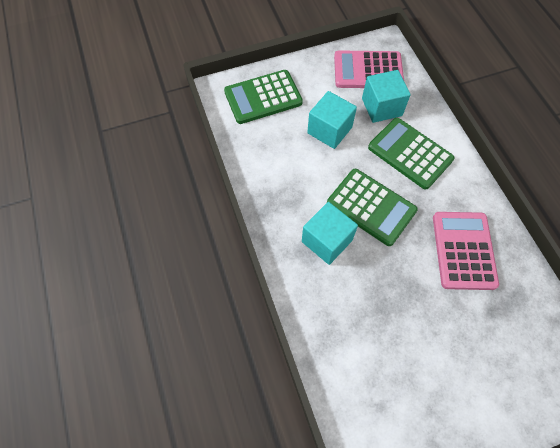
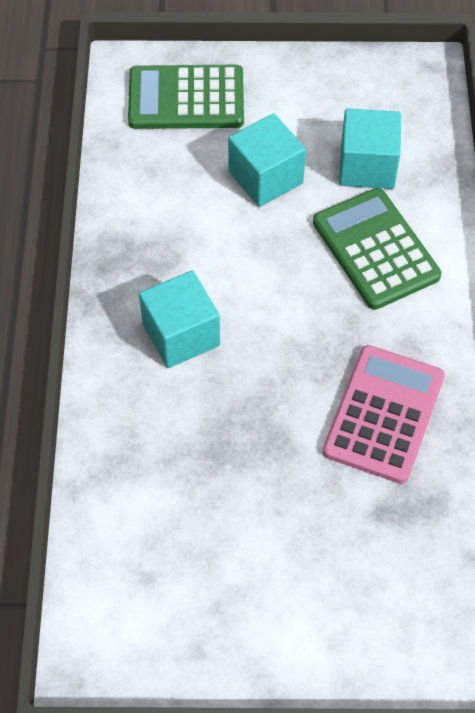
camera: 20 degrees right, 5 degrees down
(368, 70) = (374, 104): pink calculator -> none
(371, 207) = (272, 308): green calculator -> none

